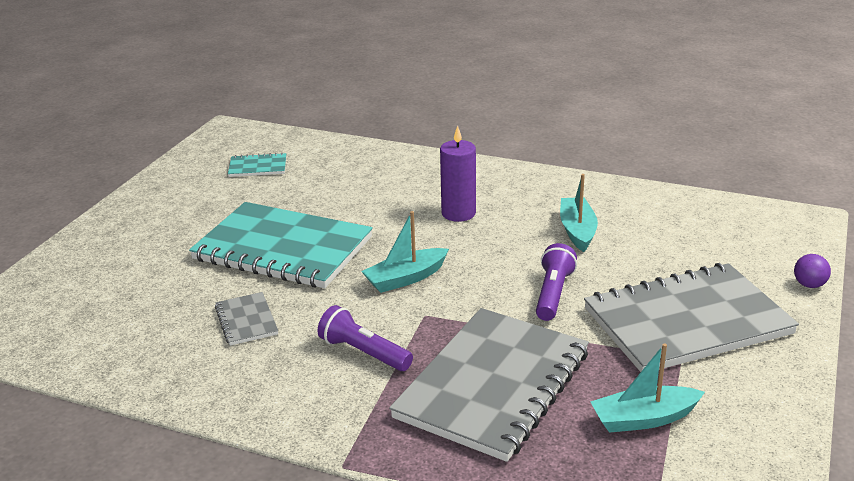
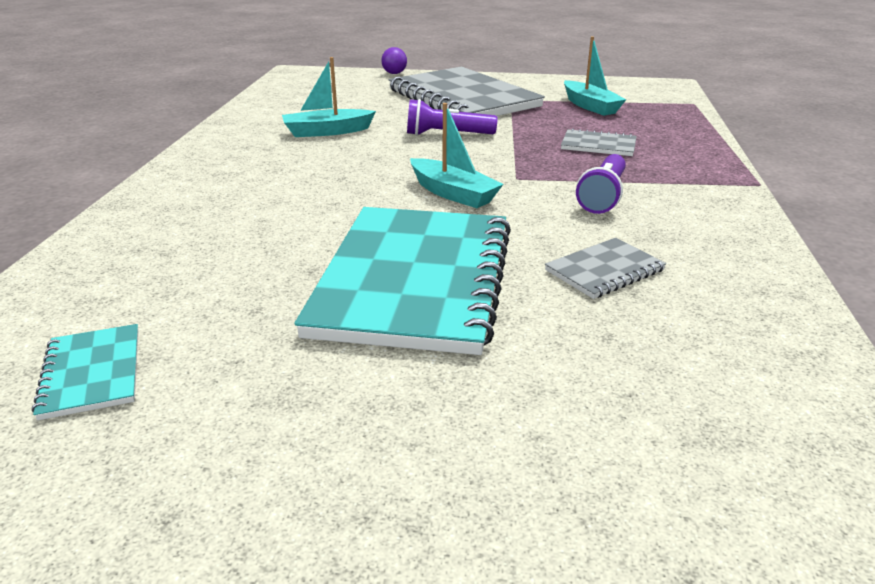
camera: 105 degrees left, 0 degrees up
(458, 213) = (292, 182): purple candle -> none
(493, 385) = (598, 145): grey notebook -> grey notebook, size x0.43

